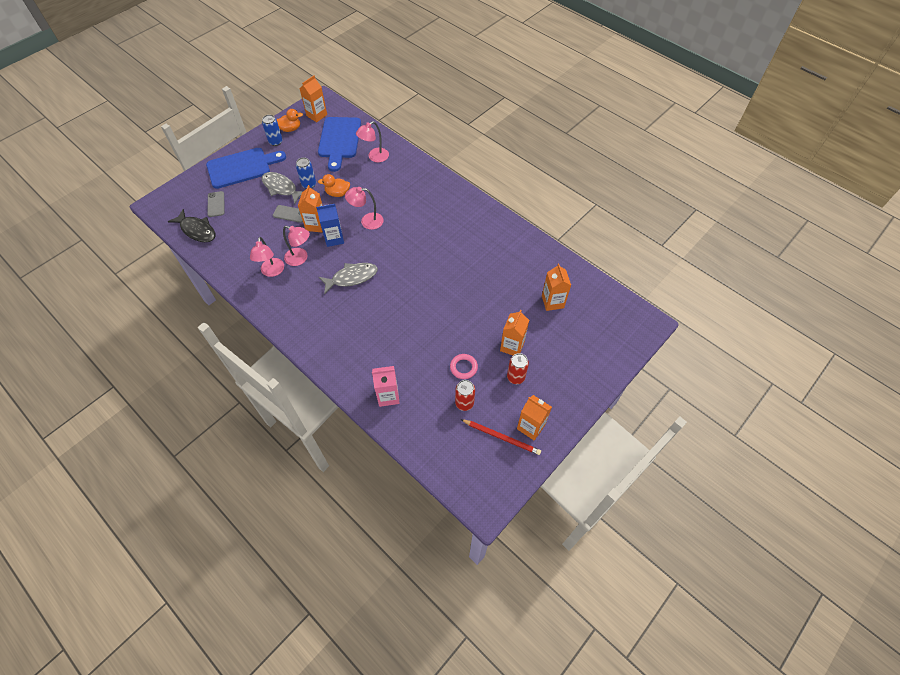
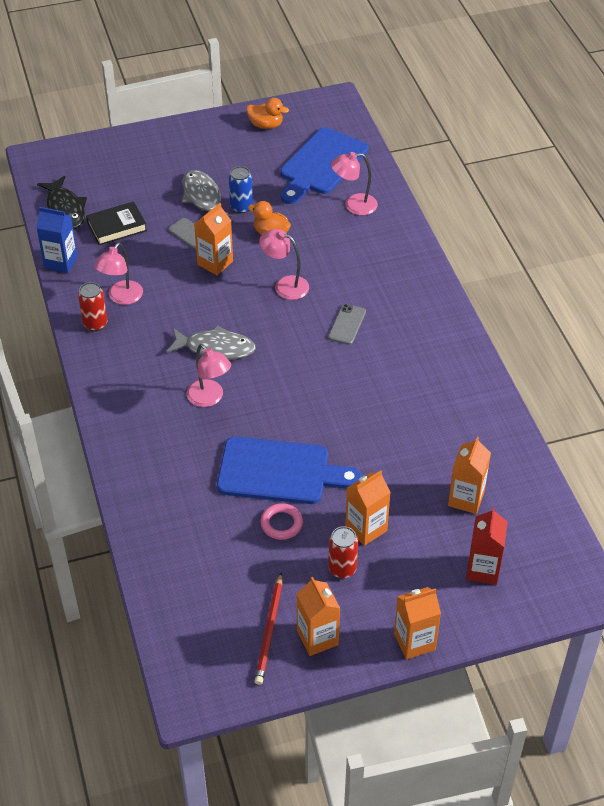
camera: 30 degrees right, 10 degrees down
(216, 204) = (108, 186): grey phone -> grey phone (347, 324)
(238, 228) = (117, 227): none -> black book
(242, 167) = (171, 152): blue cutting board -> blue cutting board (279, 472)
(276, 142) = (235, 135): blue can -> none
(300, 258) = (167, 296): pink lamp -> pink lamp (209, 398)
(317, 115) = (313, 119): orange carton -> orange carton (414, 641)
(334, 238) = (226, 289): blue carton -> blue carton (61, 262)
(388, 396) = (161, 511): pink carton -> none
(464, 403) = (251, 567): red can -> red can (95, 324)
(501, 437) = (269, 631): red pencil -> red pencil turned 45 degrees clockwise
(589, 338) = (483, 569): none -> red carton

